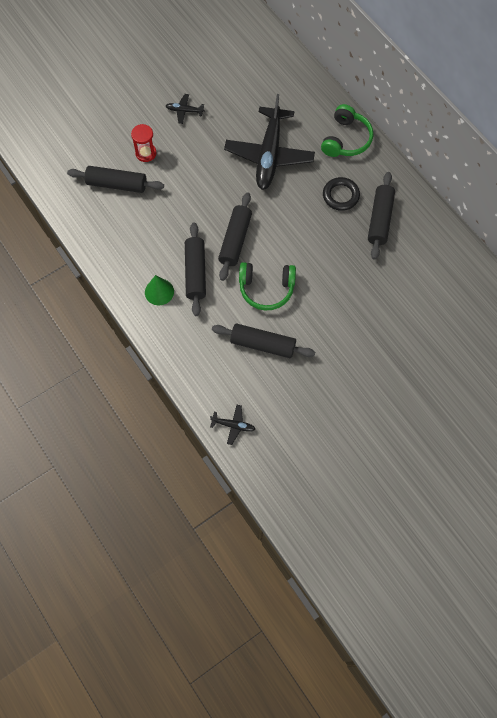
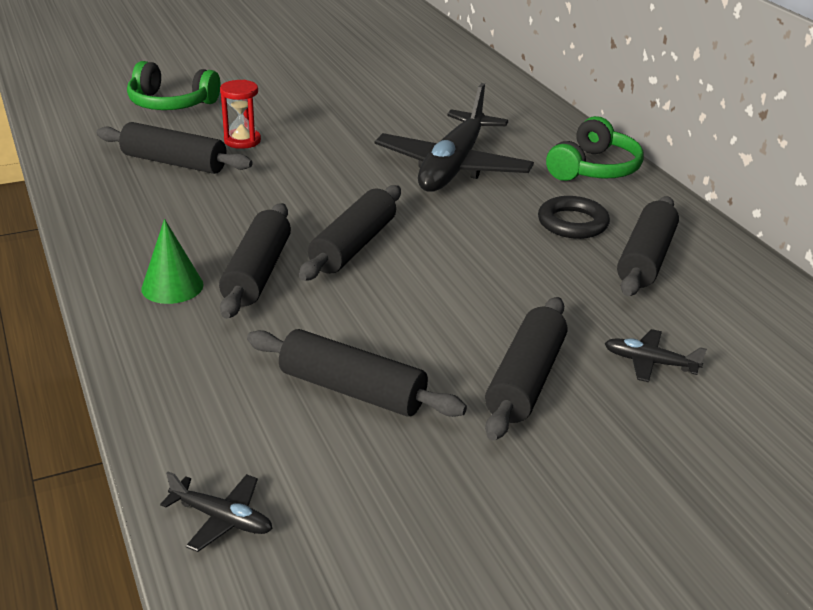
camera: 10 degrees right, 35 degrees down
(184, 111) = (328, 113): black plane -> black plane (650, 362)
(266, 288) = (391, 312): green headphones -> green headphones (171, 103)
(334, 322) = (525, 380): none -> black rolling pin

